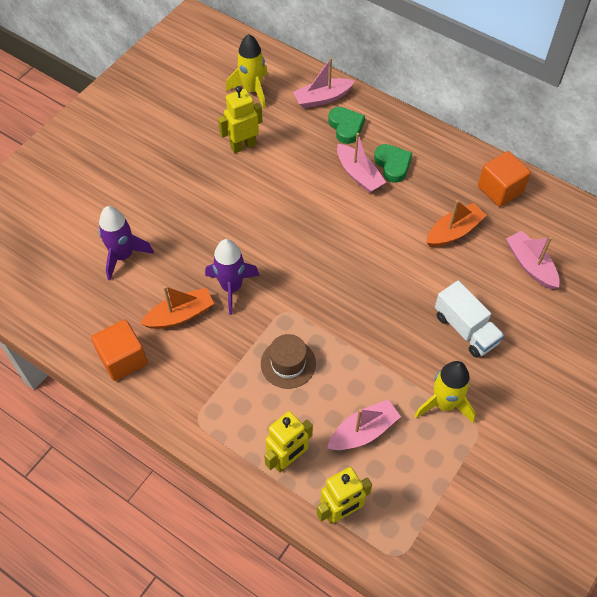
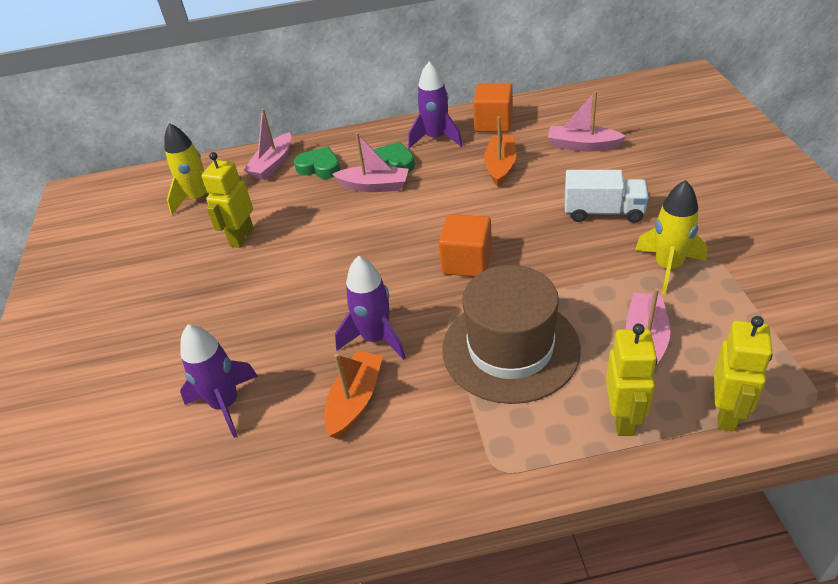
camera: 40 degrees left, 15 degrees down
(123, 359) = (346, 490): orange cube -> orange cube (467, 262)
(288, 363) = (510, 348): brown hat -> brown hat, size x1.90
(445, 168) = (436, 138): none -> purple rocket

